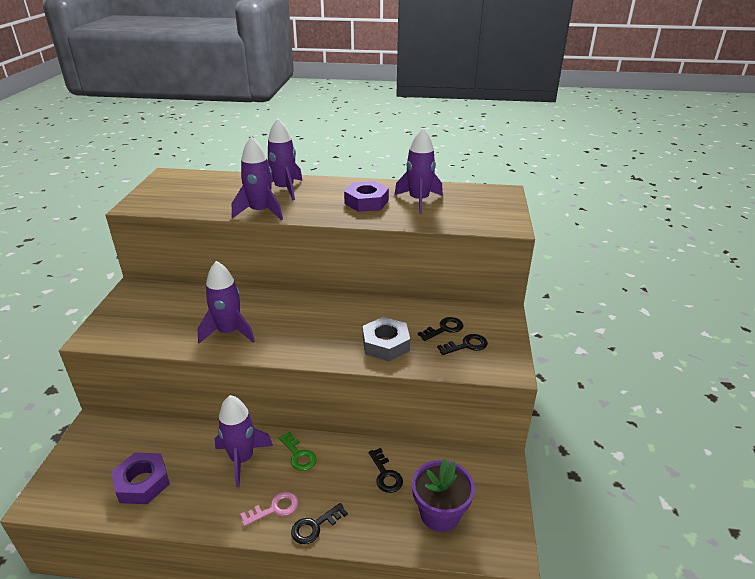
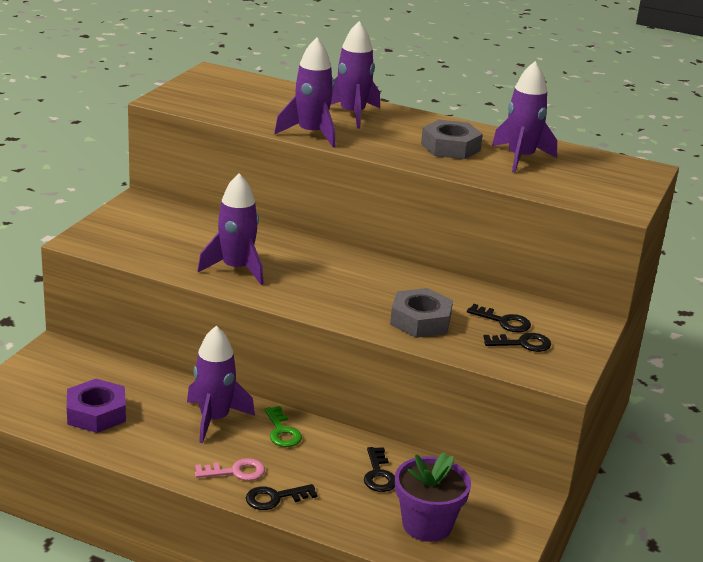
camera: 15 degrees right, 5 degrees down
(366, 202) = (450, 147): purple nut -> grey nut
(444, 329) = (504, 321): black key -> black key turned 45 degrees clockwise

